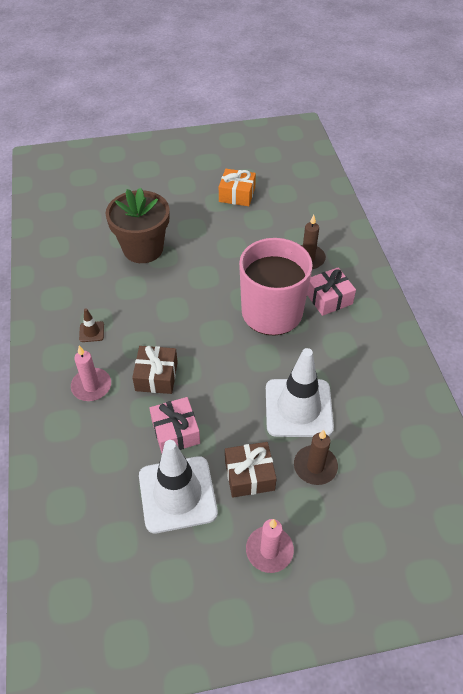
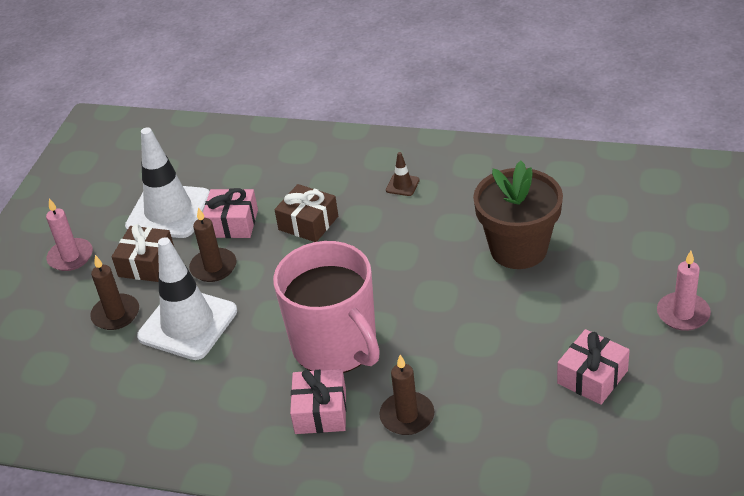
camera: 120 degrees right, 10 degrees down
(91, 386) = (329, 175): pink candle -> pink candle (683, 314)
(232, 420) = (213, 267): none -> brown candle
(237, 195) = (592, 377): orange gift -> pink gift

